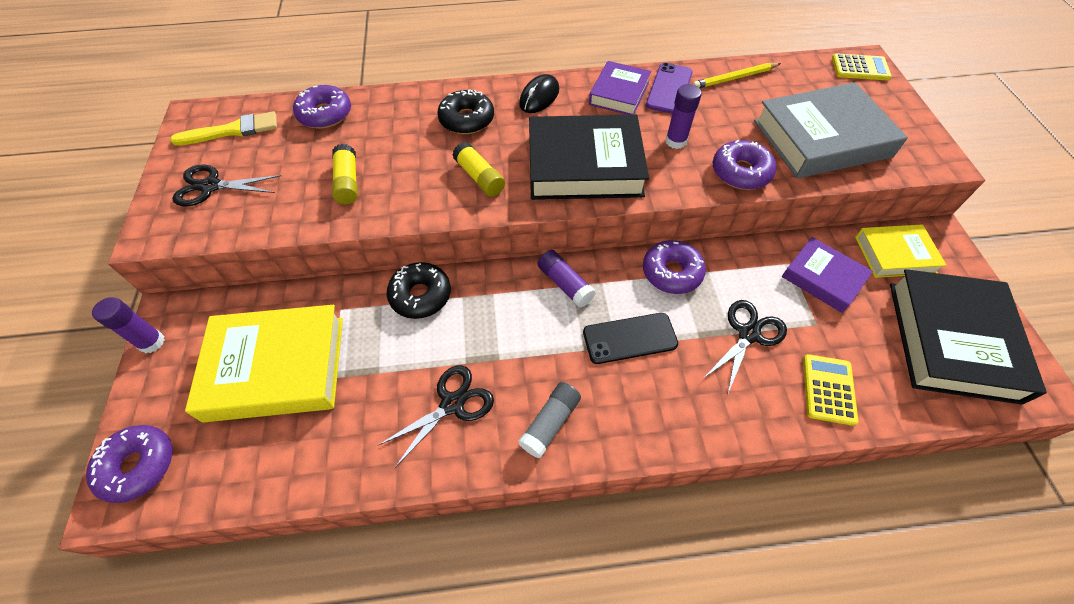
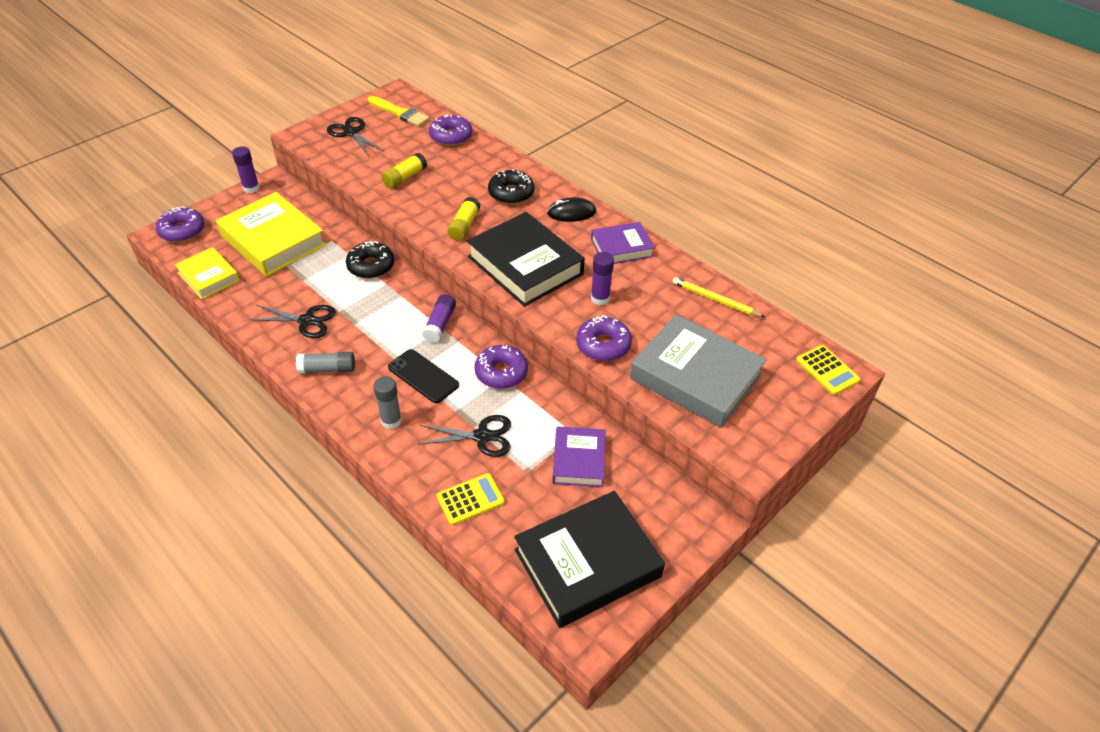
camera: 50 degrees right, 10 degrees down
(669, 89) = (658, 270): purple phone -> none
(675, 402) = (391, 421): none -> grey glue stick
(894, 255) = (651, 498): yellow book -> yellow book (209, 277)

